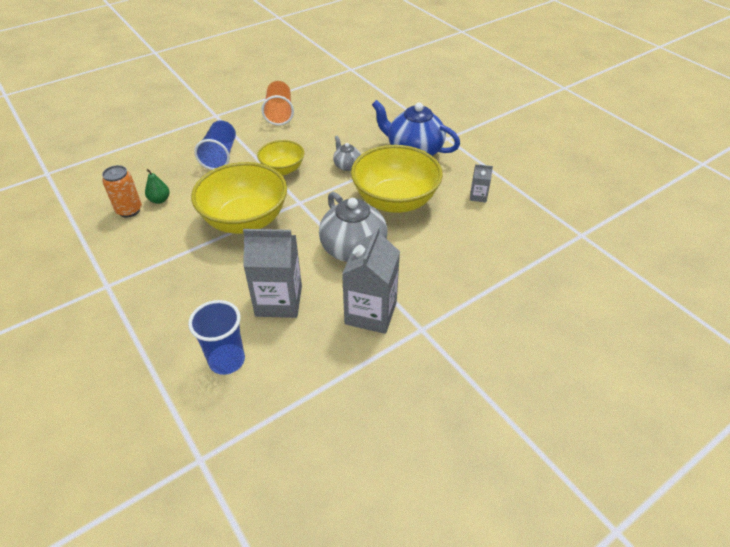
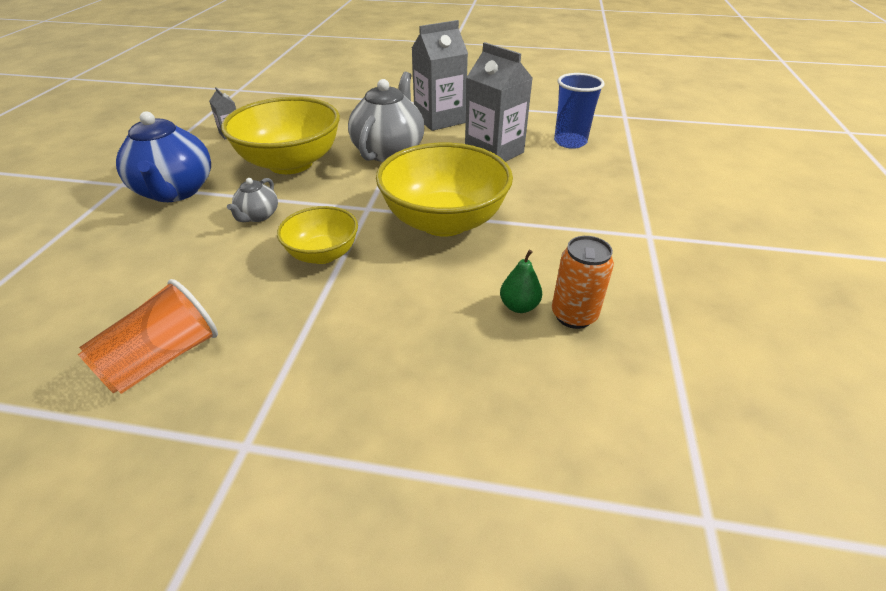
camera: 135 degrees left, 5 degrees down
(220, 156) = (363, 330): blue cup -> none

